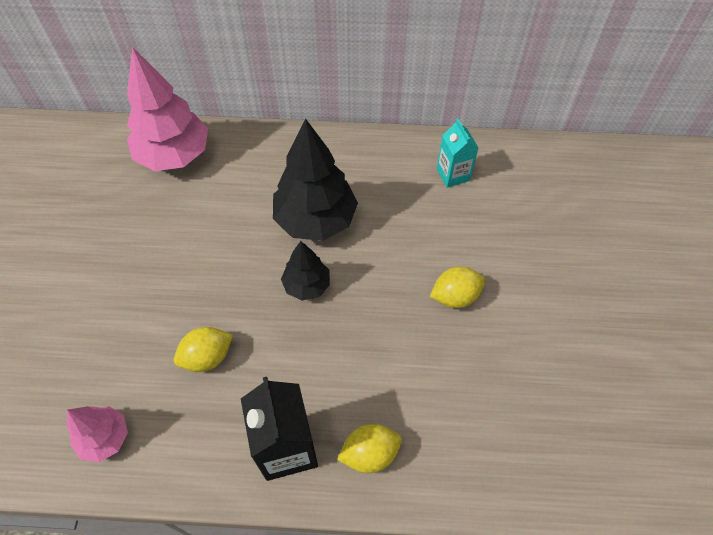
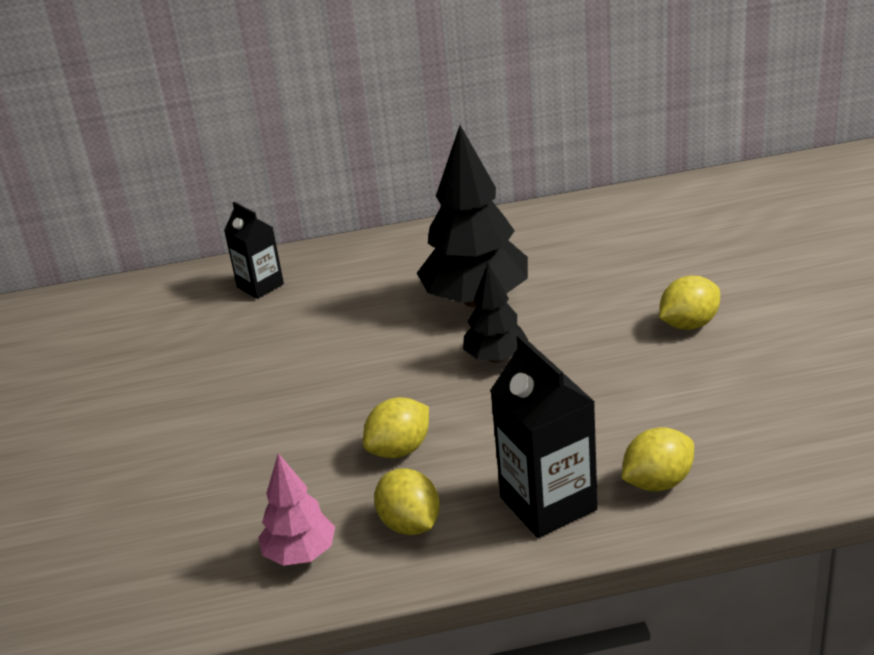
camera: 10 degrees left, 25 degrees down
(174, 156) = (260, 285): pink tree -> black carton
(187, 435) = (410, 524): none -> yellow lemon
(453, 174) = (628, 224): turquoise carton -> none

